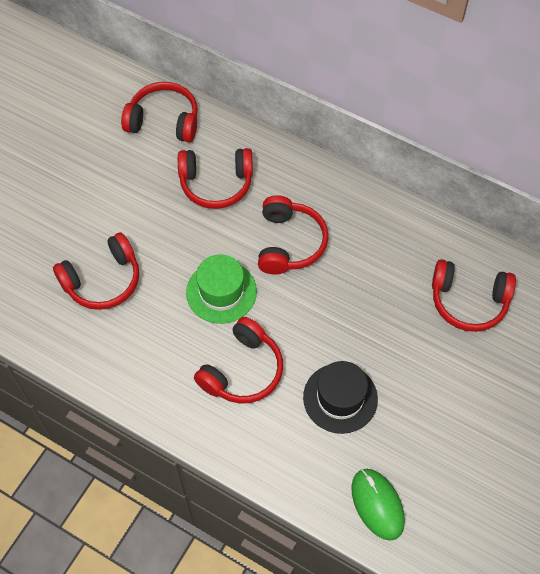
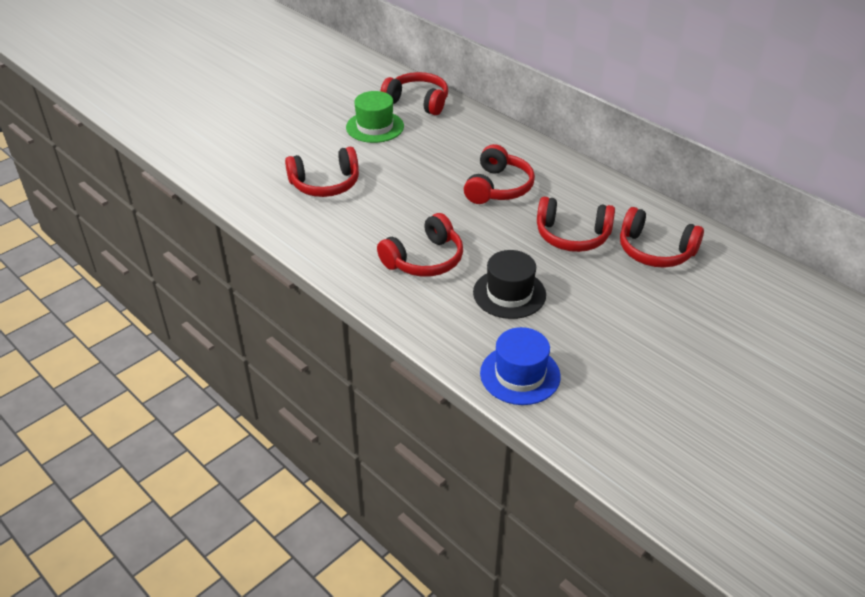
camera: 15 degrees right, 20 degrees down
(216, 183) = (447, 143): red headphones -> red headphones (572, 236)
(221, 292) = (425, 207): green hat -> green hat (375, 127)
(377, 504) = (520, 374): green mouse -> blue hat

